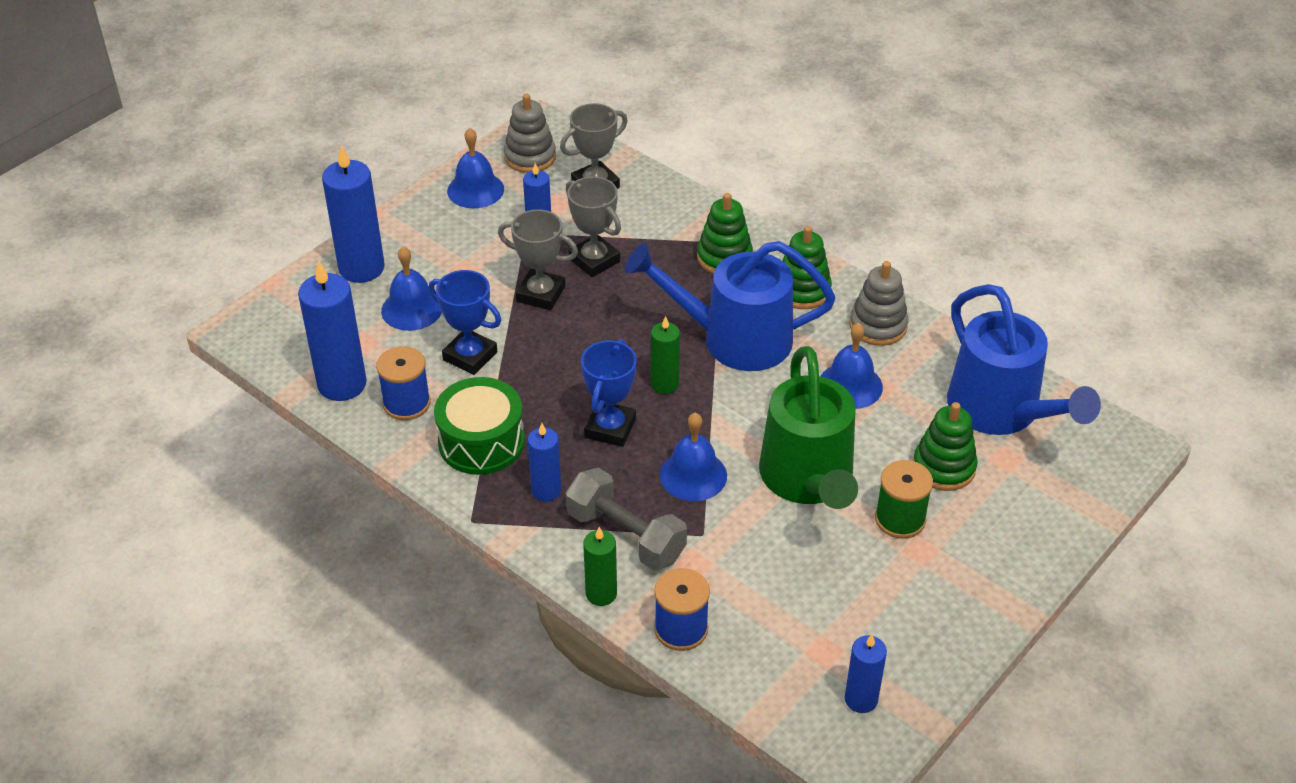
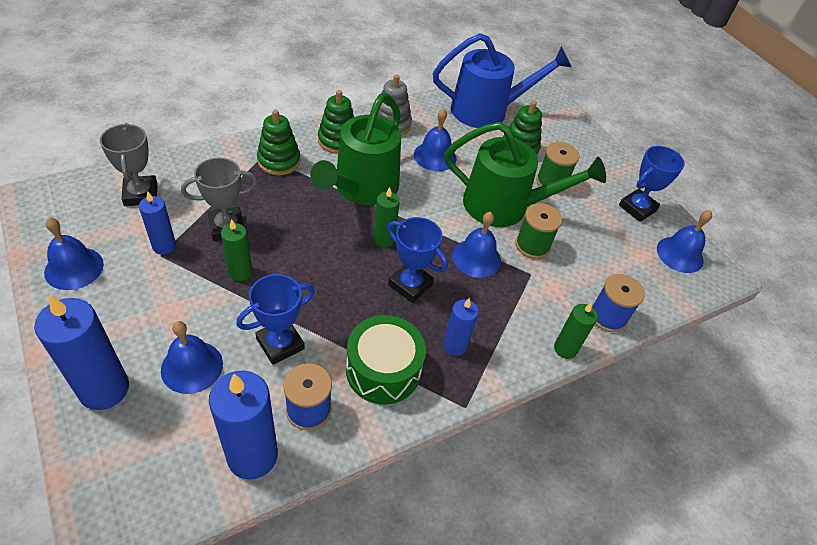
camera: 75 degrees left, 5 degrees up
(530, 157) = (67, 218): grey stacking toy -> none
(540, 294) = (240, 272): grey trophy -> green candle
(626, 536) = (517, 315): grey dumbbell -> none
(733, 339) = (361, 189): blue watering can -> green watering can
(755, 525) = (532, 245): none -> green spool
(861, 699) = (680, 254): blue candle -> blue bell
(925, 632) = (637, 208): none -> blue trophy

